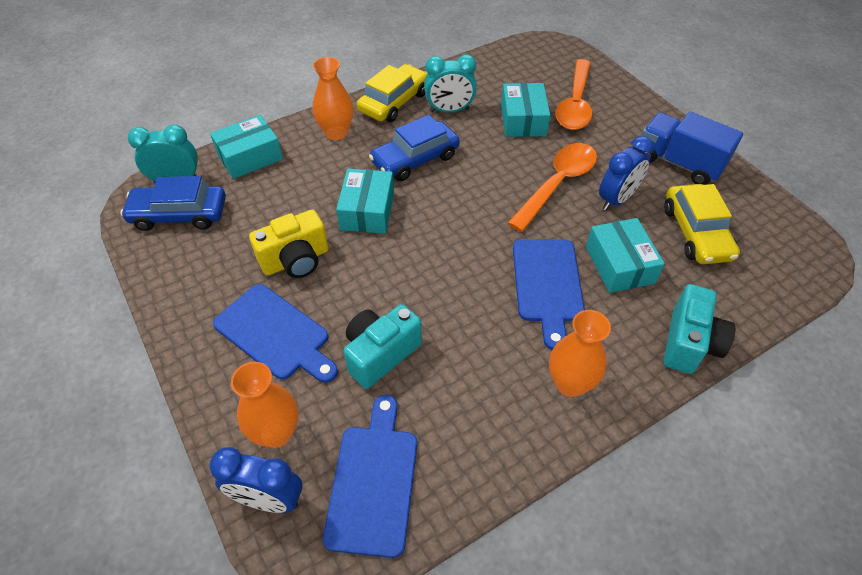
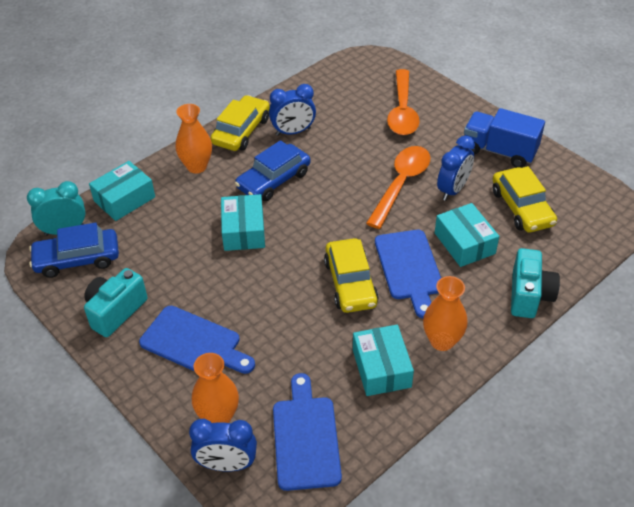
camera: 10 degrees left, 5 degrees down
(296, 260) = (193, 282): yellow camera -> none
(380, 354) = (286, 344): turquoise camera -> turquoise camera (115, 311)
(449, 110) = (293, 132): turquoise clock -> blue clock
(473, 291) = (350, 283): none -> yellow car
(523, 120) = (360, 132): turquoise box -> turquoise box (381, 368)

